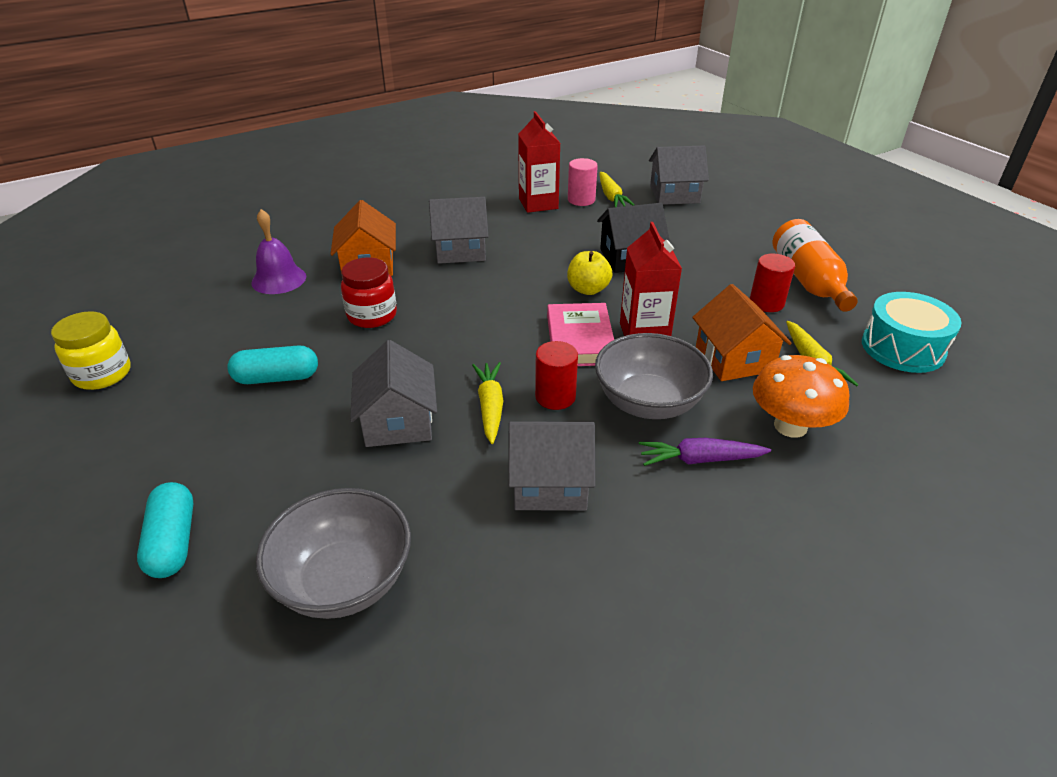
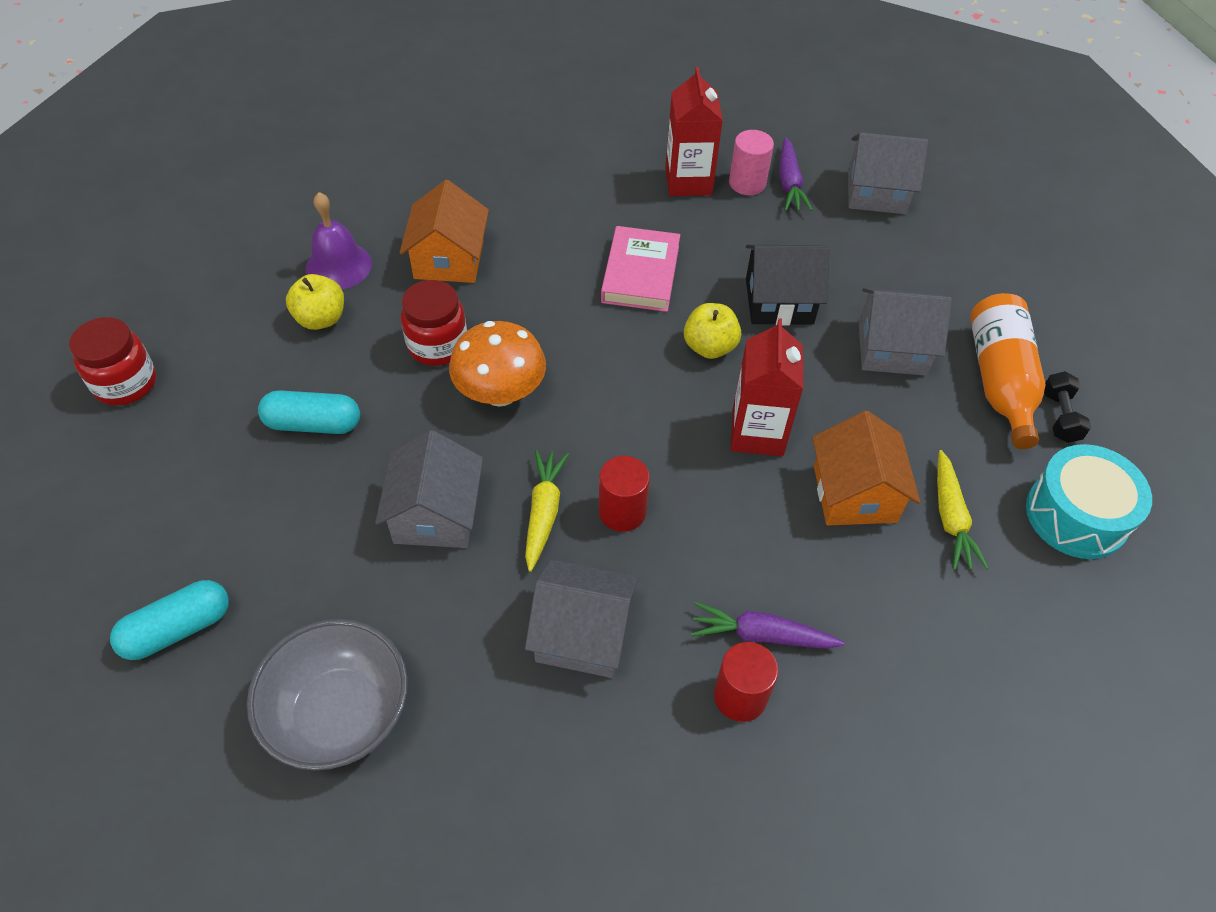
camera: 10 degrees right, 15 degrees up
(102, 374) = (125, 383): yellow jar -> red jar
(173, 542) = (178, 629): turquoise capsule -> turquoise capsule turned 60 degrees clockwise
(270, 312) = (321, 319): none -> yellow apple
(460, 250) = (567, 251): grey house -> grey house (892, 348)
(580, 340) = (676, 429): pink book -> pink book (640, 274)
(611, 196) = (789, 183): yellow carrot -> purple carrot
(648, 403) = (728, 541): grey bowl -> none
(766, 303) = (930, 409): red cylinder -> red cylinder (740, 696)
(790, 426) = (885, 608): orange mushroom -> orange mushroom (500, 393)
(860, 294) = (1059, 416): none -> black dumbbell

